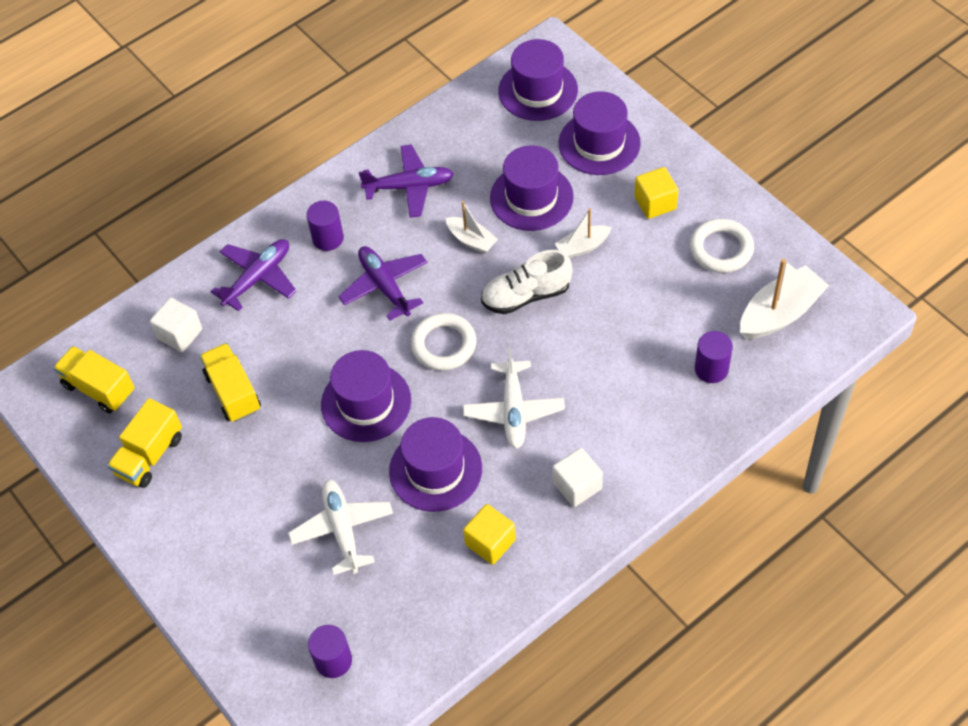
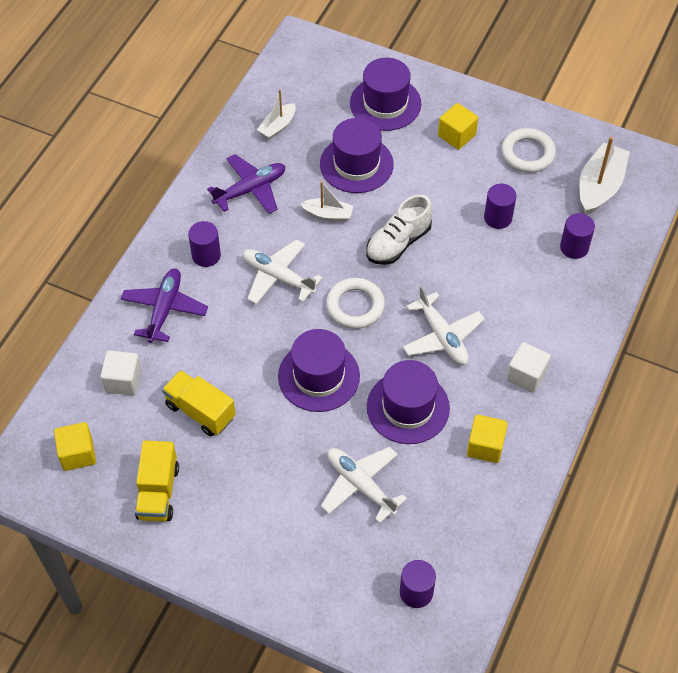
camera: 30 degrees left, 0 degrees up
(99, 388) = (77, 454): yellow truck -> yellow cube
(385, 286) = (278, 277): purple plane -> white plane
(538, 90) = (311, 78): purple hat -> none
(582, 247) = (420, 189): white boat -> white boat (277, 126)
(647, 307) = (498, 218): none -> purple cylinder

